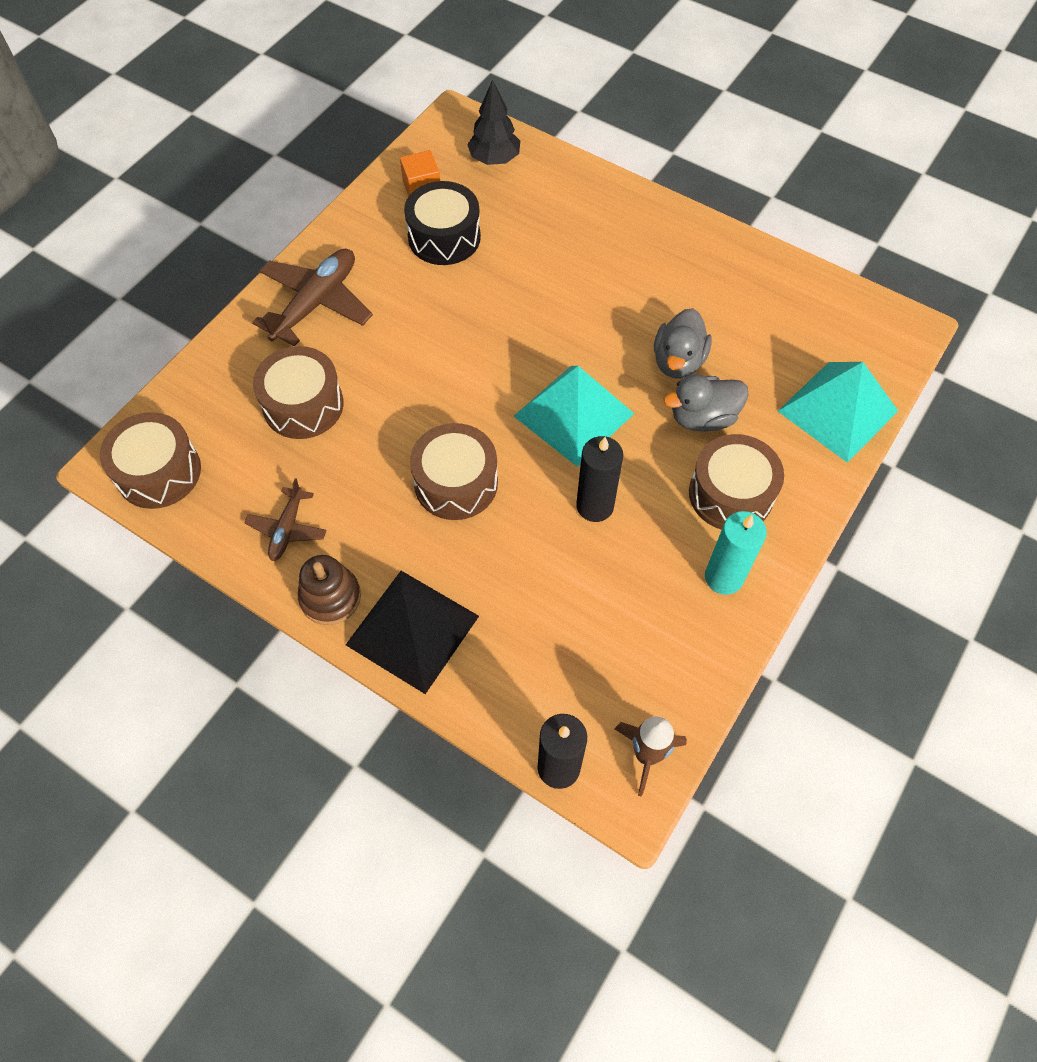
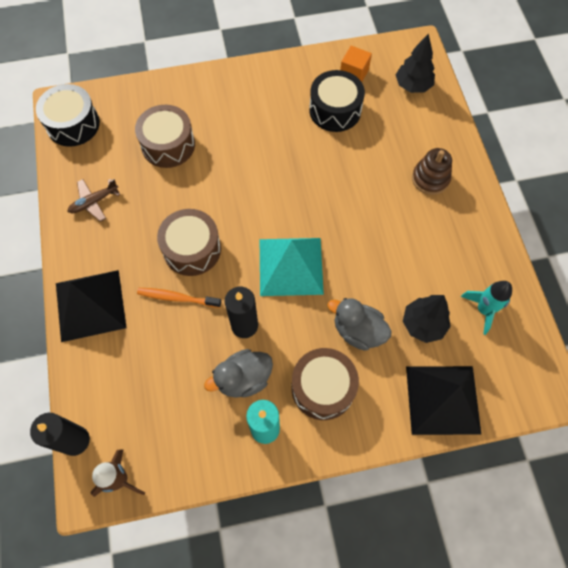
camera: 45 degrees right, 5 degrees up
(159, 472) = (73, 124): brown drum -> black drum
(316, 303) = (232, 96): brown plane -> none
(330, 597) = (75, 253): brown stacking toy -> brown stacking toy (430, 179)
(497, 541) = (177, 298): none -> orange toothbrush
(678, 361) = (382, 287): grey duck -> grey duck (243, 379)
(750, 363) = (423, 324): none -> black tree
(784, 307) = (483, 310): none -> turquoise rocket
(837, 411) = (442, 399): turquoise pyramid -> black pyramid

